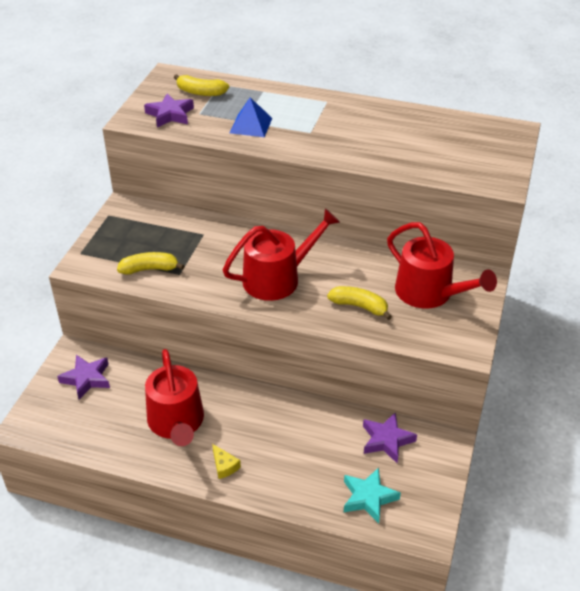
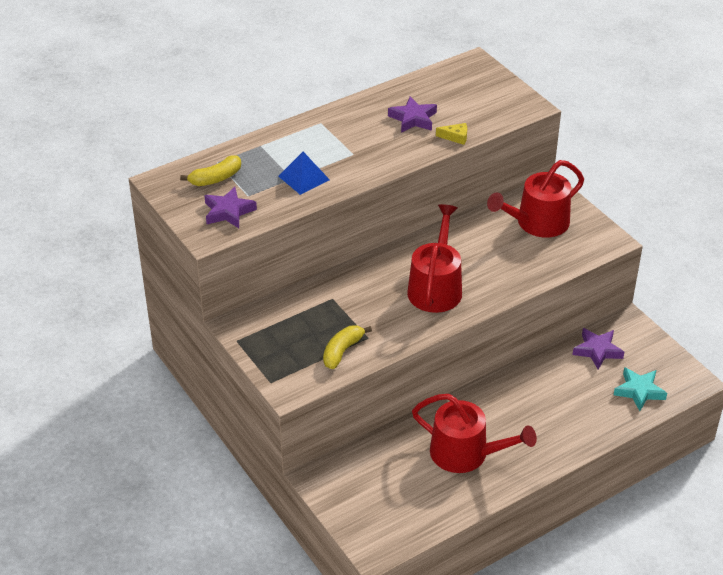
camera: 50 degrees left, 0 degrees up
(87, 379) = (358, 484): purple star -> purple star (413, 119)
(224, 466) = (537, 450): yellow cheese -> yellow cheese (455, 137)
(359, 306) = (514, 264): yellow banana -> none
(429, 293) = (537, 223): red watering can -> red watering can turned 150 degrees clockwise

